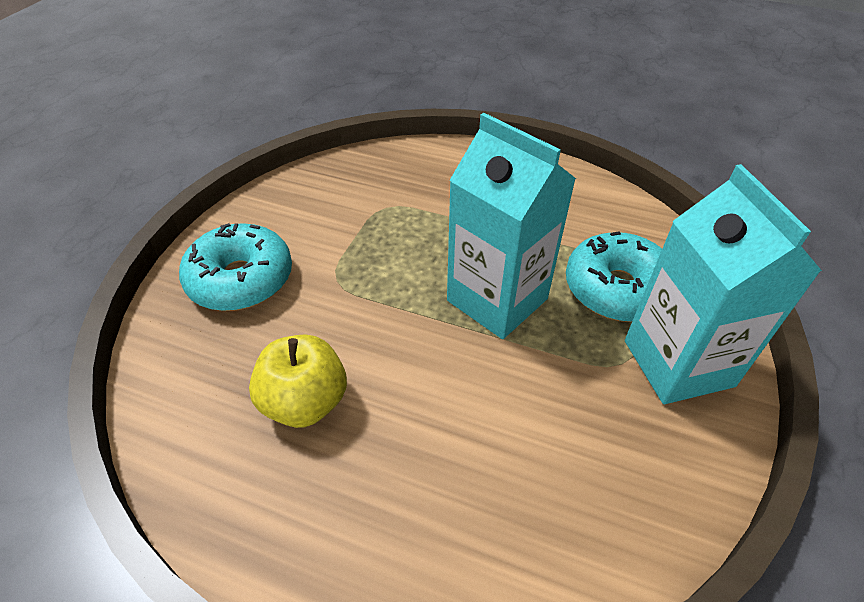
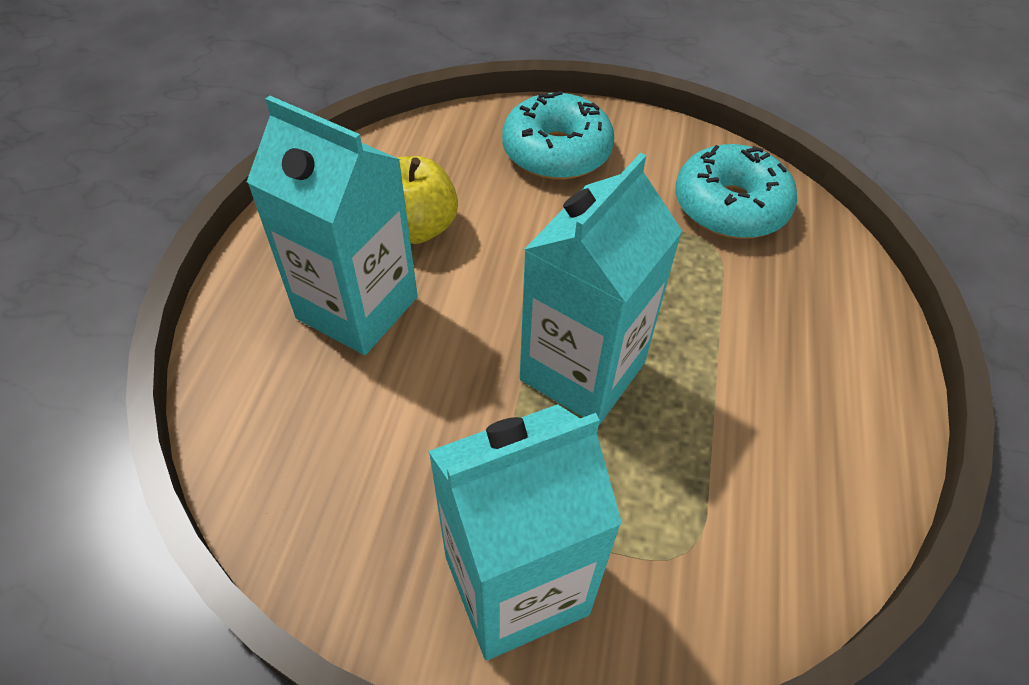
camera: 80 degrees right, 5 degrees up
(403, 461) = (357, 308): none -> turquoise carton
(617, 289) = (638, 514): turquoise donut -> turquoise donut (730, 207)

